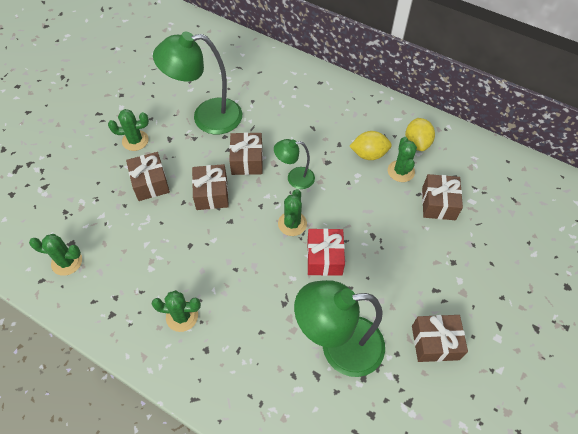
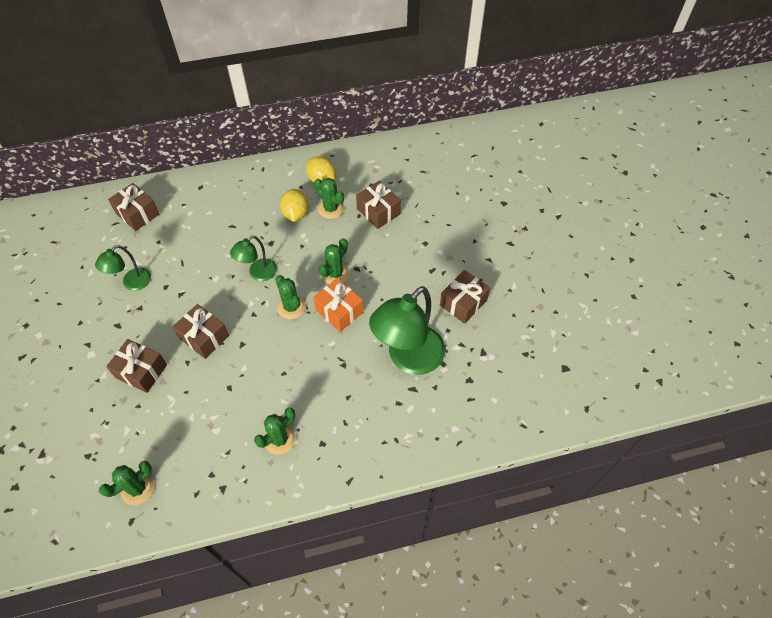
camera: 45 degrees left, 0 degrees up
(135, 141) = (87, 351): green cactus -> green cactus (335, 274)
(207, 117) = (132, 283): green lamp -> green lamp, size x0.52
(247, 160) = (205, 290): brown gift -> brown gift (137, 214)
(324, 258) = (339, 311): red gift -> orange gift
(369, 154) = (296, 214): yellow lemon -> yellow lemon turned 45 degrees counterclockwise

